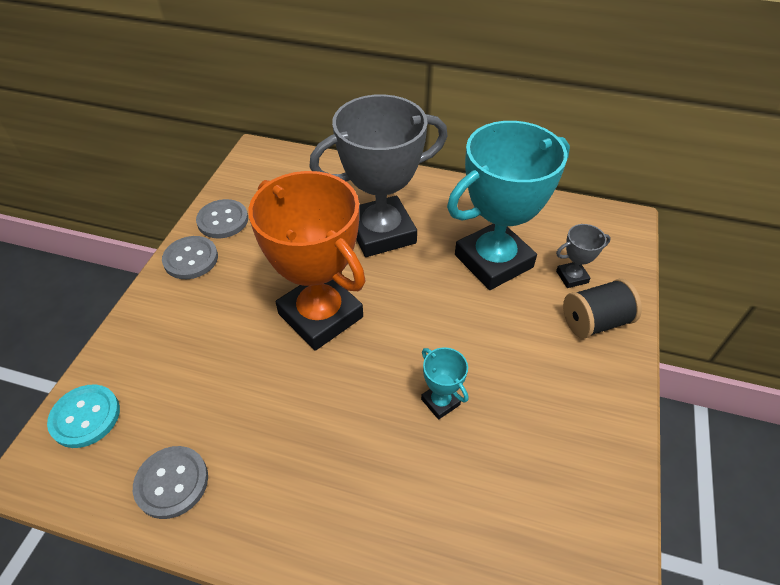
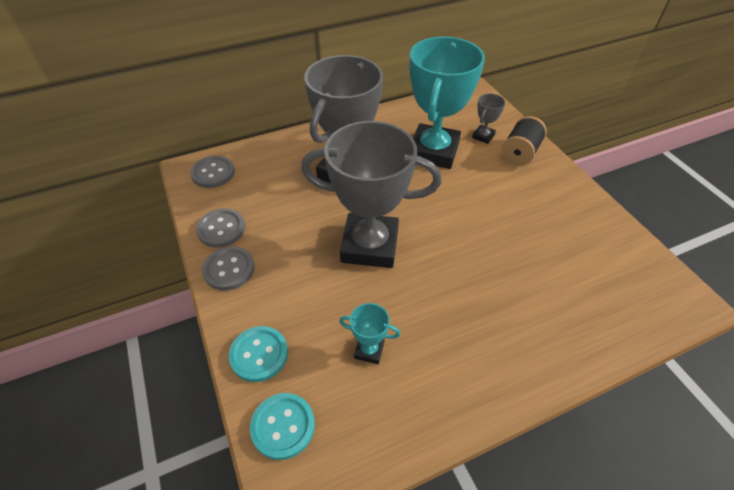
camera: 40 degrees left, 0 degrees up
(133, 346) = (259, 354): none -> turquoise button
(172, 483) = (399, 412): grey button -> grey button (213, 173)
(320, 315) = (370, 245): orange trophy -> grey trophy
(440, 402) = (495, 246): turquoise trophy -> turquoise trophy (369, 350)

